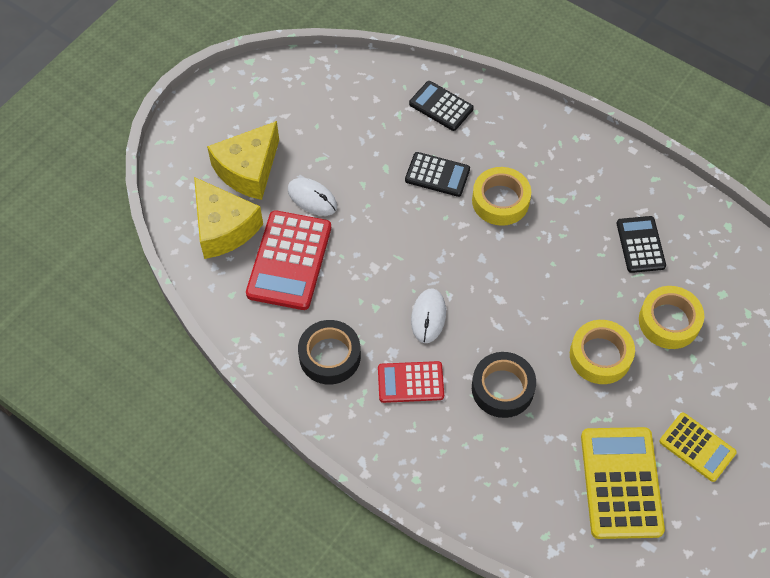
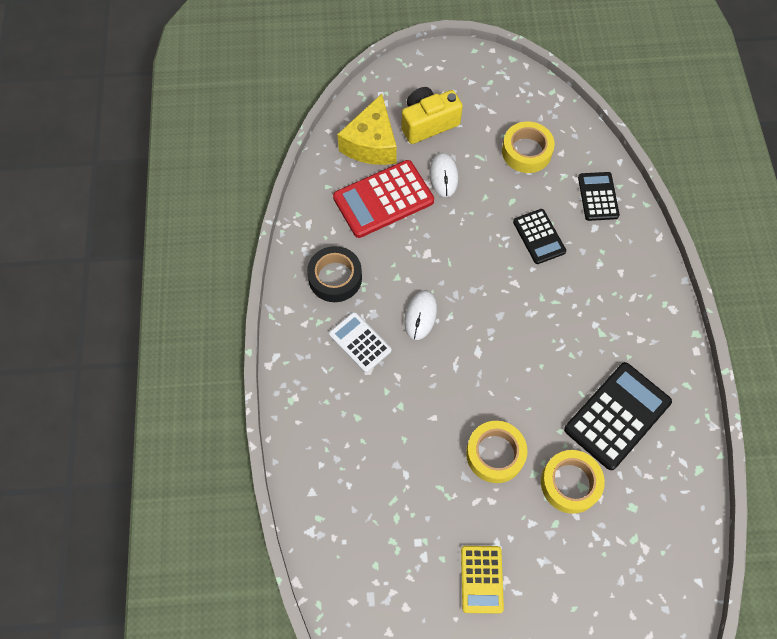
camera: 50 degrees right, 5 degrees up
(248, 170) = (428, 123): yellow cheese -> yellow camera
(410, 382) = (360, 342): red calculator -> white calculator
(428, 317) = (420, 316): white mouse -> white mouse turned 45 degrees counterclockwise
(500, 201) = (559, 293): yellow tape -> yellow tape (526, 151)
(502, 388) = (408, 405): black tape -> none
(621, 483) = (404, 542): yellow calculator -> none
(640, 245) = (617, 416): black calculator -> black calculator, size x1.67

